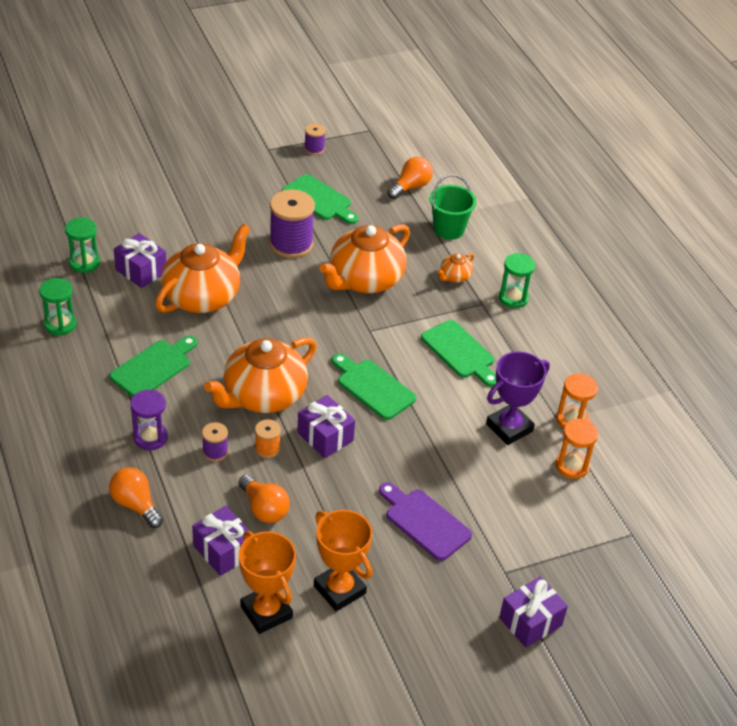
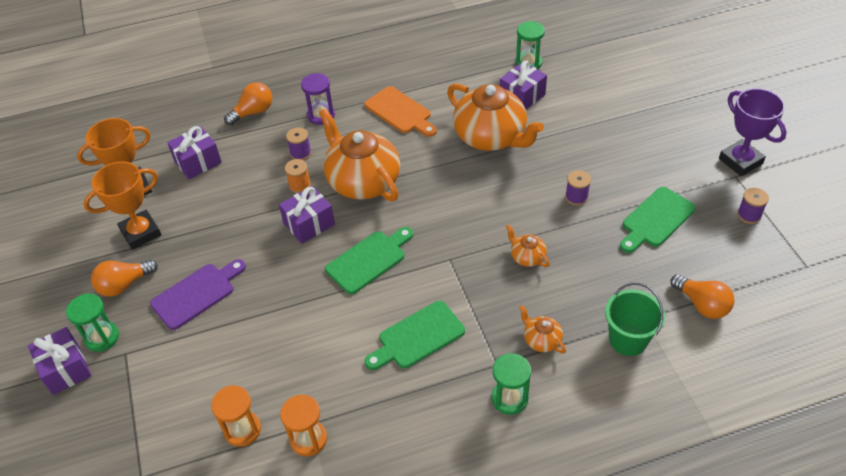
camera: 100 degrees right, 5 degrees up
(60, 324) = (450, 57): green hourglass -> green hourglass (102, 337)
(153, 367) = (400, 112): green cutting board -> orange cutting board
(264, 509) = (234, 185): orange light bulb -> orange light bulb (124, 284)
(291, 244) = (576, 197): purple spool -> purple spool, size x0.50
(365, 280) = (527, 257): orange teapot -> orange teapot, size x0.43
(509, 428) = (304, 374): purple trophy -> purple trophy (740, 161)

